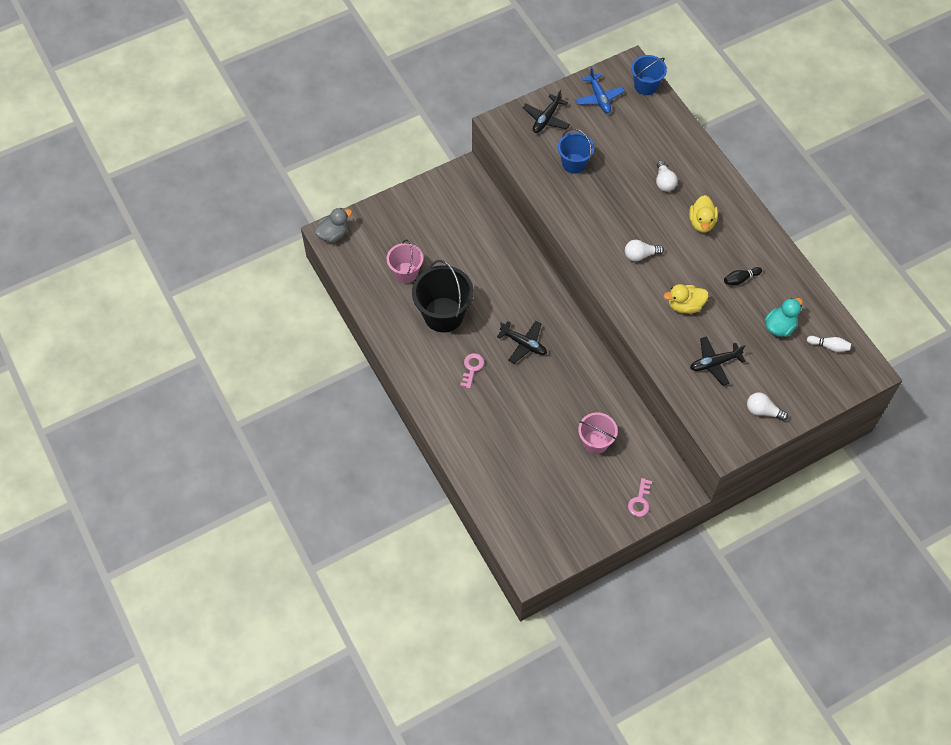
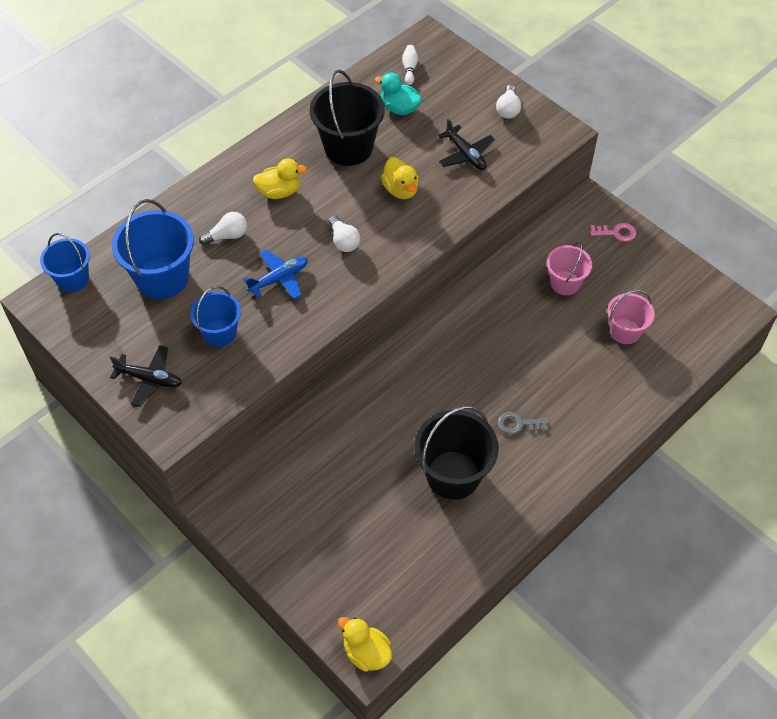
camera: 105 degrees left, 5 degrees down
(333, 234) = (366, 652): grey duck -> yellow duck
(406, 272) = (403, 537): pink bucket -> pink bucket (625, 331)
(472, 368) = (518, 424): pink key -> grey key
(524, 344) = (464, 377): black plane -> none
(599, 98) = (102, 326): blue plane -> blue plane (279, 279)
(633, 137) = (162, 278): none -> blue bucket
(740, 279) = (348, 147): black bowling pin -> black bucket

